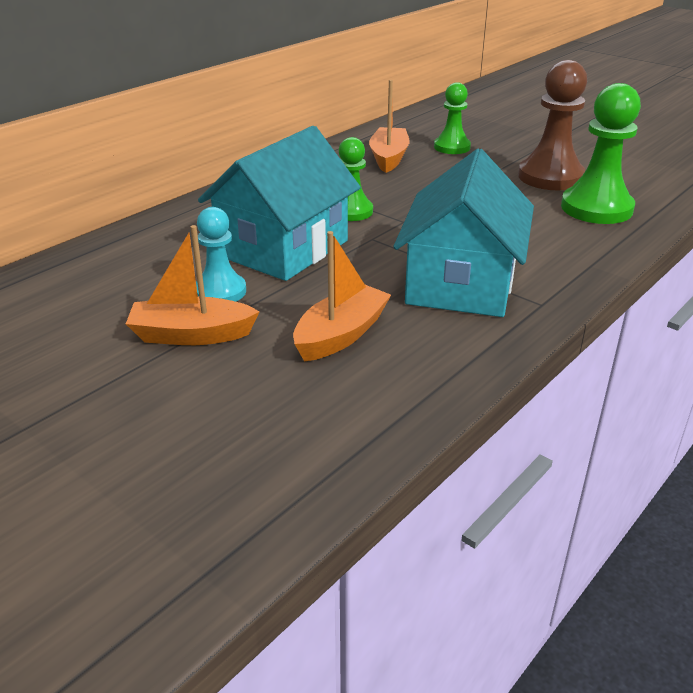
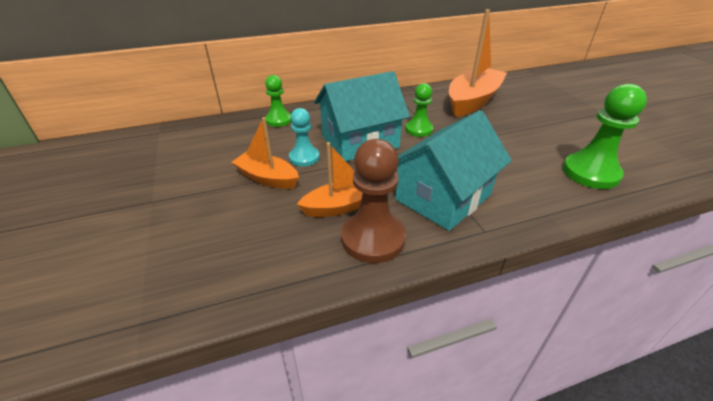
camera: 30 degrees right, 5 degrees up
(389, 158) = (473, 101): orange boat -> orange boat, size x1.69
(452, 147) = (521, 103): green pawn -> green pawn (278, 120)
(550, 177) = (574, 140): brown pawn -> brown pawn (373, 238)

